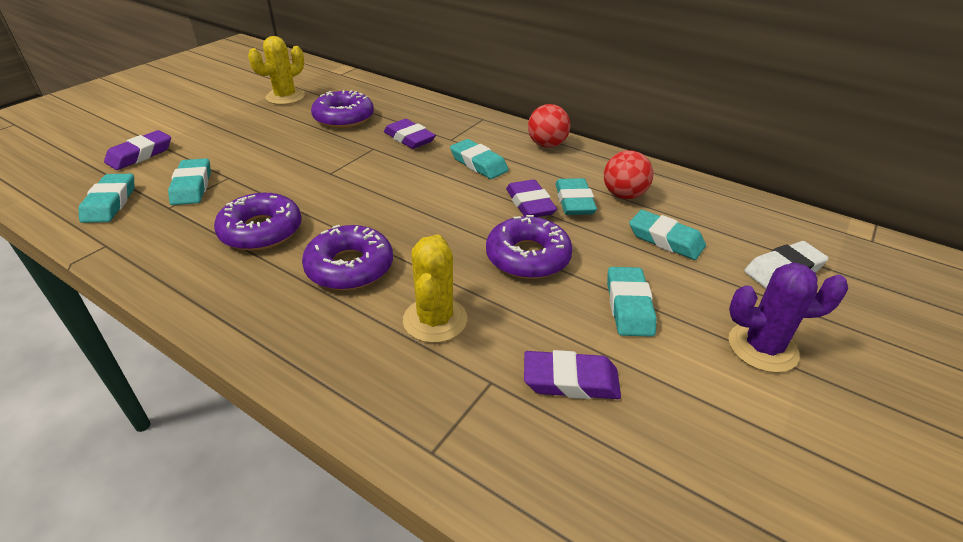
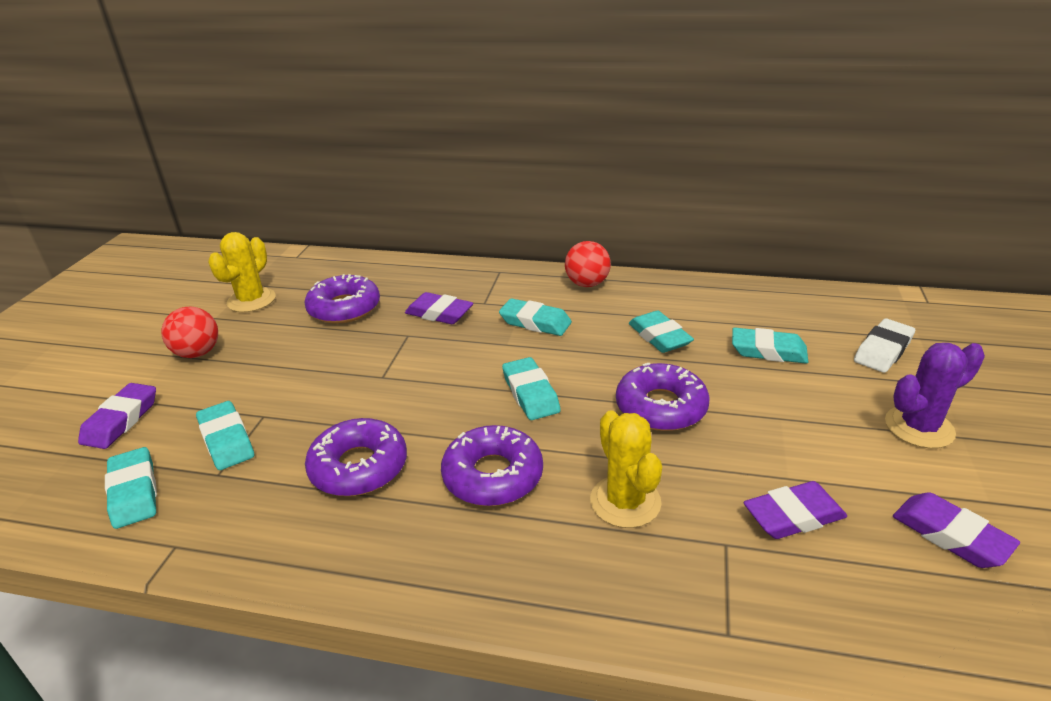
camera: 20 degrees left, 5 degrees down
(530, 204) = (620, 351): purple eraser -> purple eraser (950, 535)
(624, 195) = (699, 317): red ball -> red ball (198, 353)
(629, 306) = (787, 426): turquoise eraser -> turquoise eraser (530, 393)

